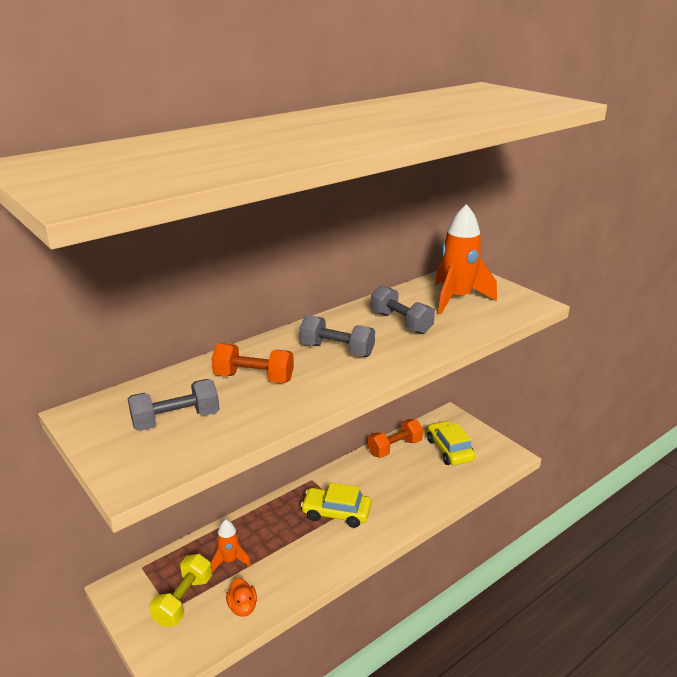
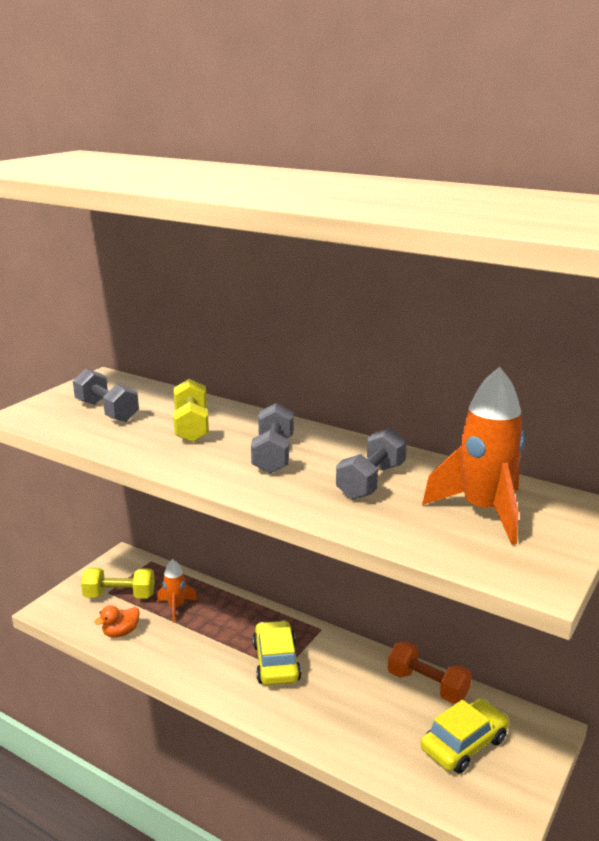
camera: 70 degrees right, 5 degrees down
(254, 378) = (191, 426): orange dumbbell -> yellow dumbbell

